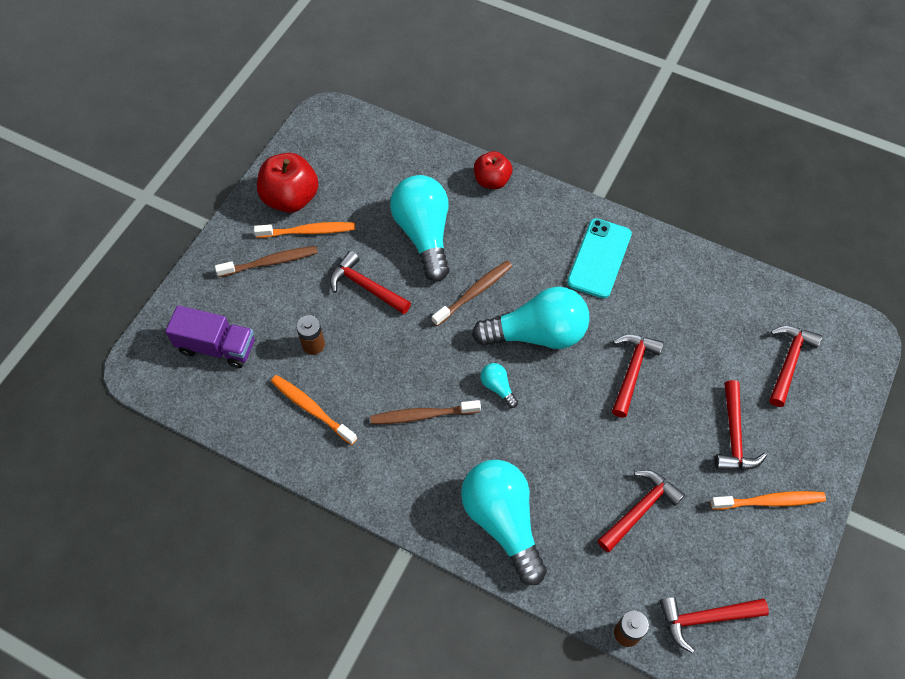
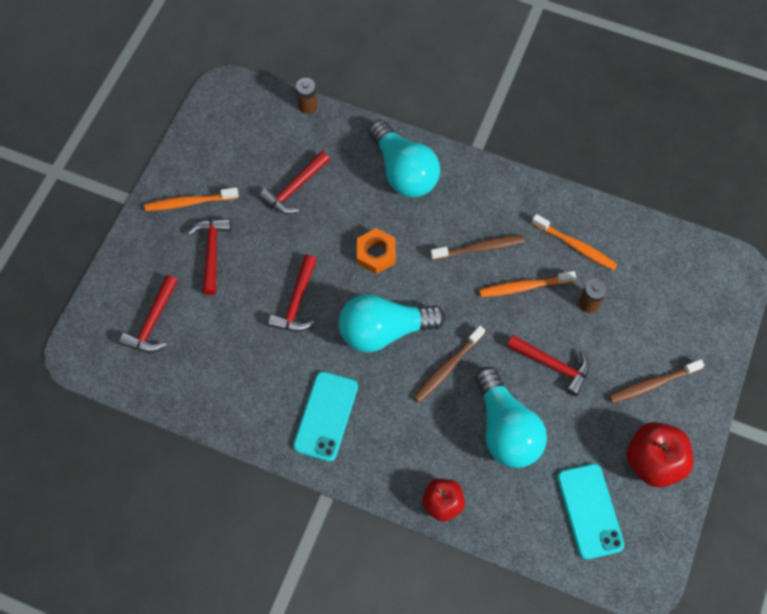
camera: 175 degrees right, 5 degrees up
(217, 347) = (675, 294): purple truck -> none
(308, 231) = (624, 422): orange toothbrush -> orange toothbrush (524, 287)
(359, 165) = (589, 511): none -> turquoise phone
(498, 387) = (416, 277): turquoise light bulb -> none
(542, 418) = (376, 253): none -> orange nut
(705, 618) = (249, 119): red hammer -> none

